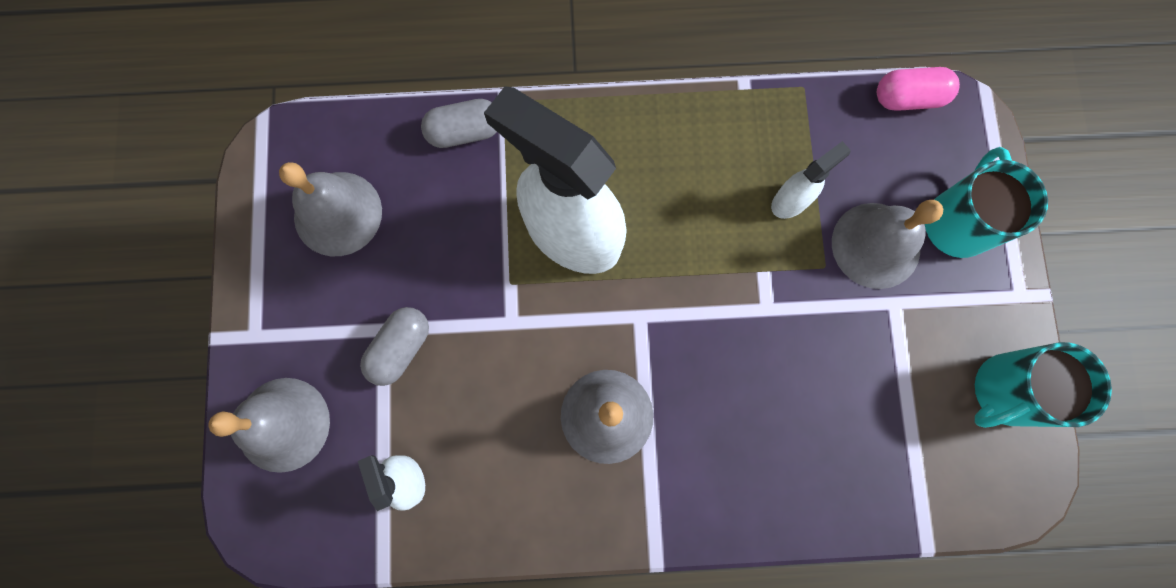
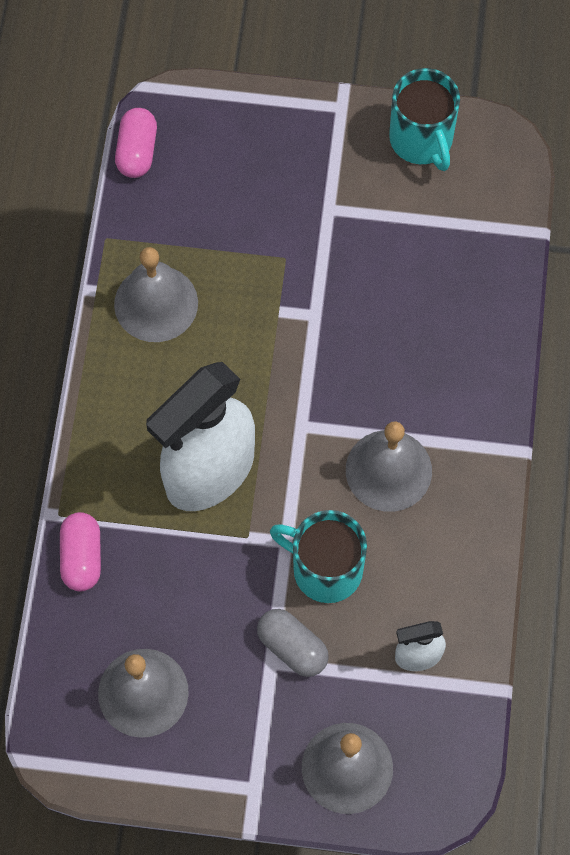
camera: 80 degrees left, 10 degrees down
(464, 131) = (82, 557): grey capsule -> pink capsule
(791, 201) = (216, 273): white spray bottle -> none
(876, 245) = (273, 211): grey bell -> grey bell (156, 303)
(957, 222) = (265, 140): turquoise mug -> turquoise mug (325, 569)

